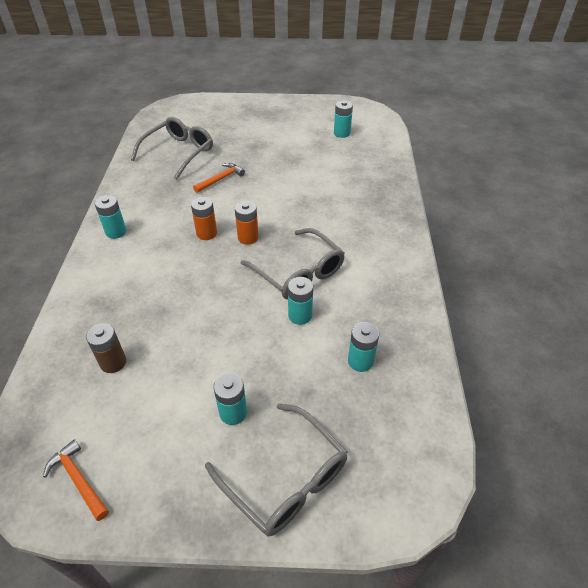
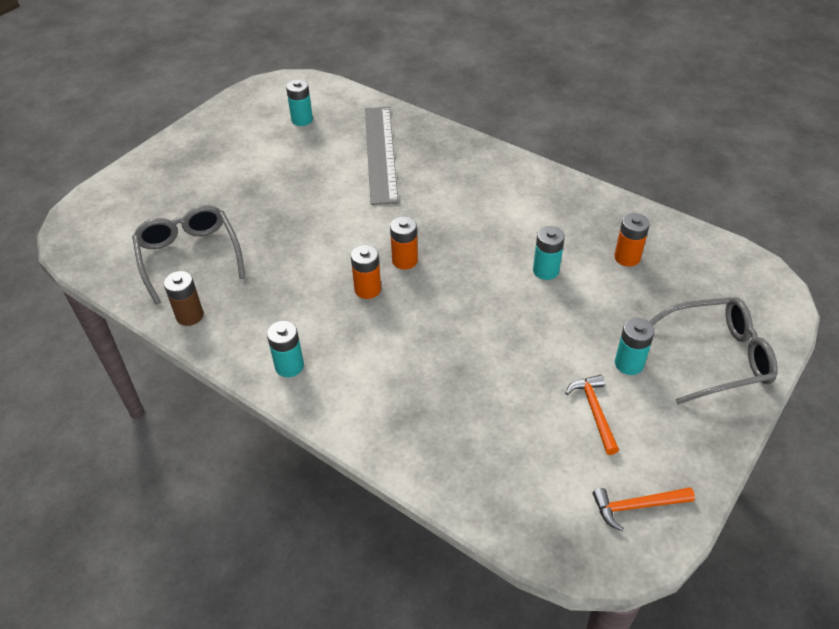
camera: 55 degrees left, 0 degrees up
(113, 362) = (504, 434): brown battery -> brown battery (190, 316)
(221, 179) = (282, 241): orange hammer -> orange hammer (594, 411)
(298, 273) = (489, 247): grey glasses -> none
(345, 178) = (380, 153): none -> grey ruler
(360, 361) = (627, 257): turquoise battery -> orange battery

